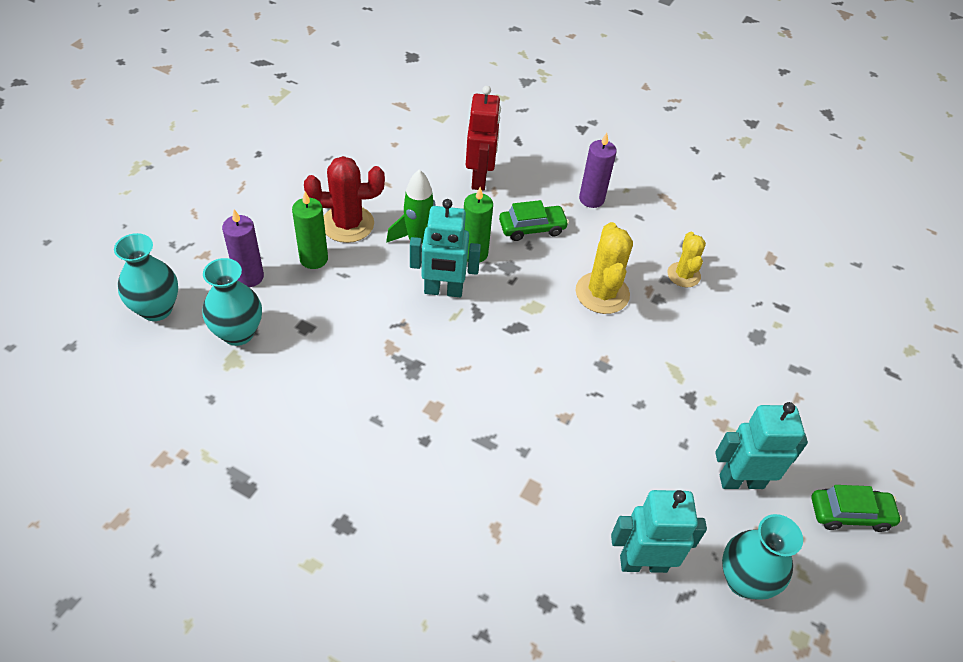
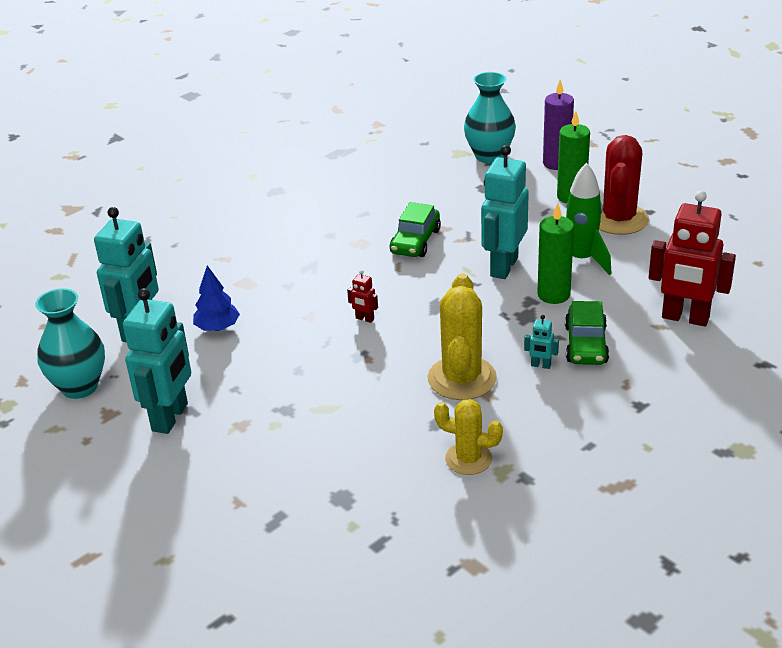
camera: 115 degrees right, 15 degrees down
(156, 309) = (530, 122): turquoise vase -> none
(553, 374) = (364, 319): none -> red robot
(567, 250) = (540, 365): none -> turquoise robot
(591, 199) = (632, 407): purple candle -> none
(602, 293) = (462, 378): yellow cactus -> yellow cactus turned 75 degrees clockwise
(611, 490) = (217, 328): none -> blue tree
(850, 513) = (81, 489): green car -> green car (415, 241)

